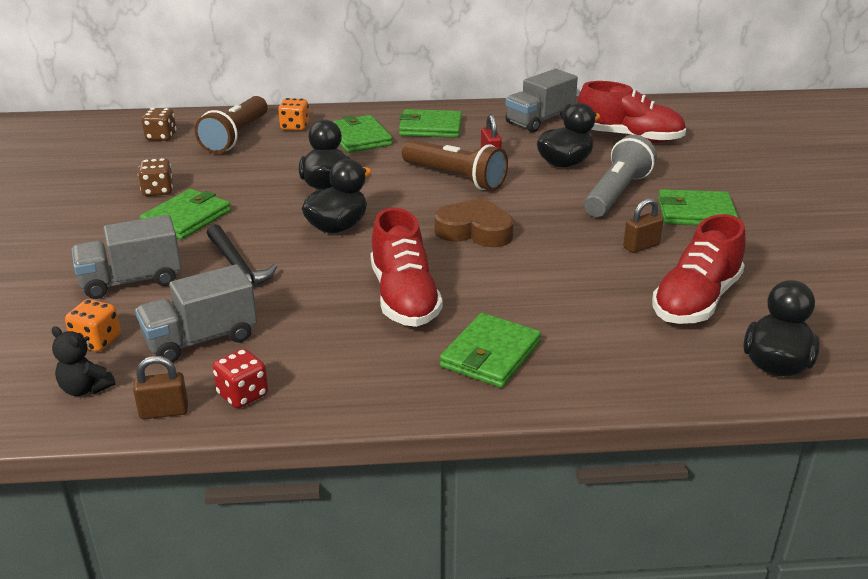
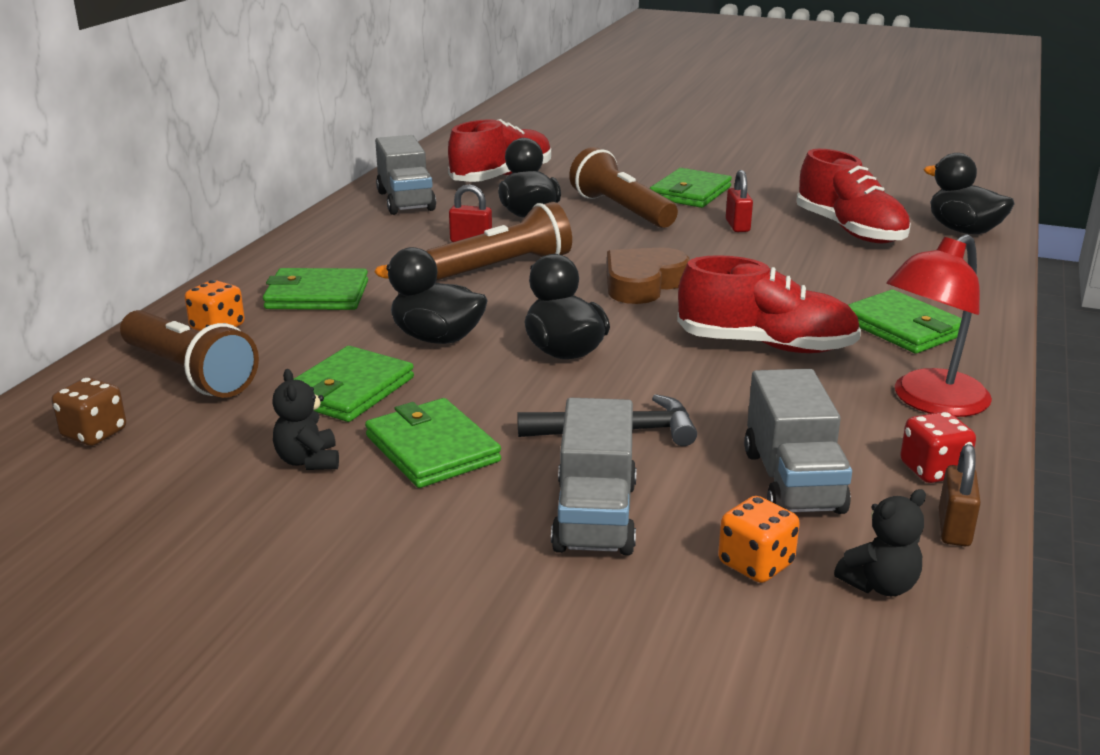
camera: 65 degrees left, 5 degrees down
(158, 191) = (308, 461): brown dice -> black teddy bear
(355, 382) = (929, 402): none -> red lamp
(430, 127) = (345, 252): green wallet -> green wallet (348, 390)
(617, 193) = (621, 210): grey flashlight -> brown flashlight
(641, 246) = (737, 226): brown padlock -> red padlock

